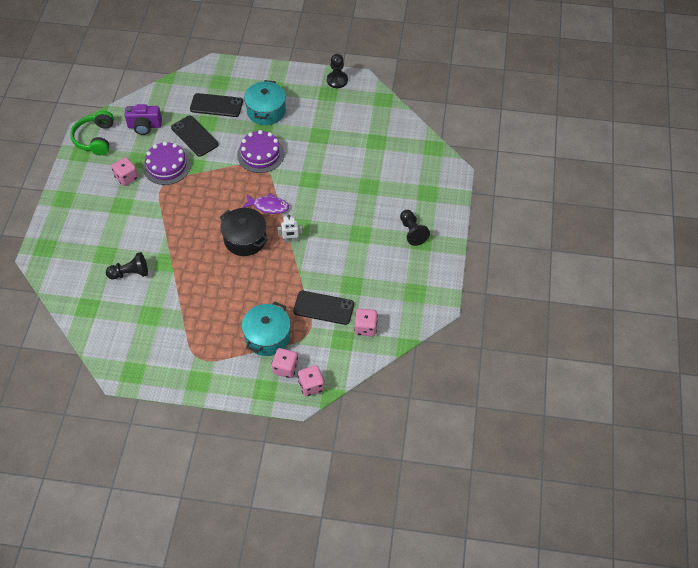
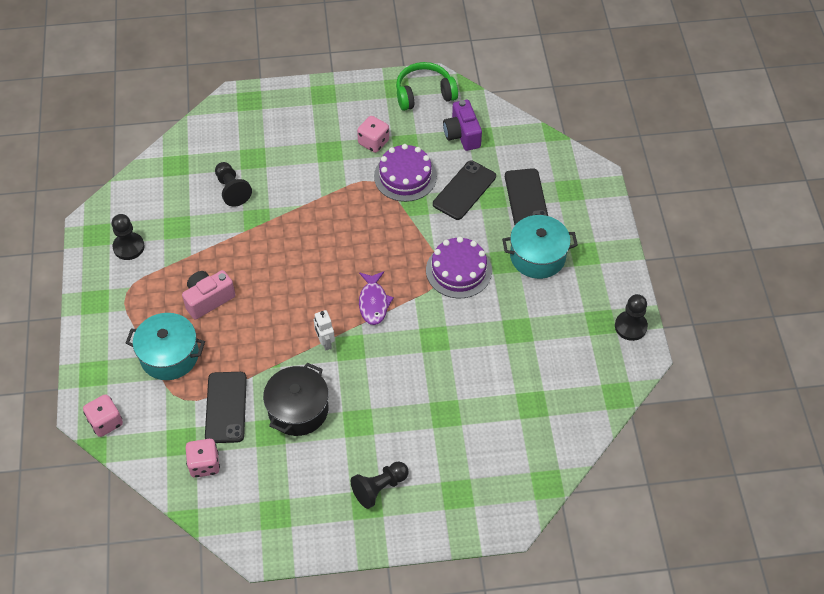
camera: 75 degrees right, 0 degrees up
(155, 351) = (129, 247): none -> black pawn
(227, 304) = (208, 299): none -> pink camera
(245, 239) = (313, 291): black pot -> black pot (298, 410)
(285, 368) = (127, 387): pink dice -> none

